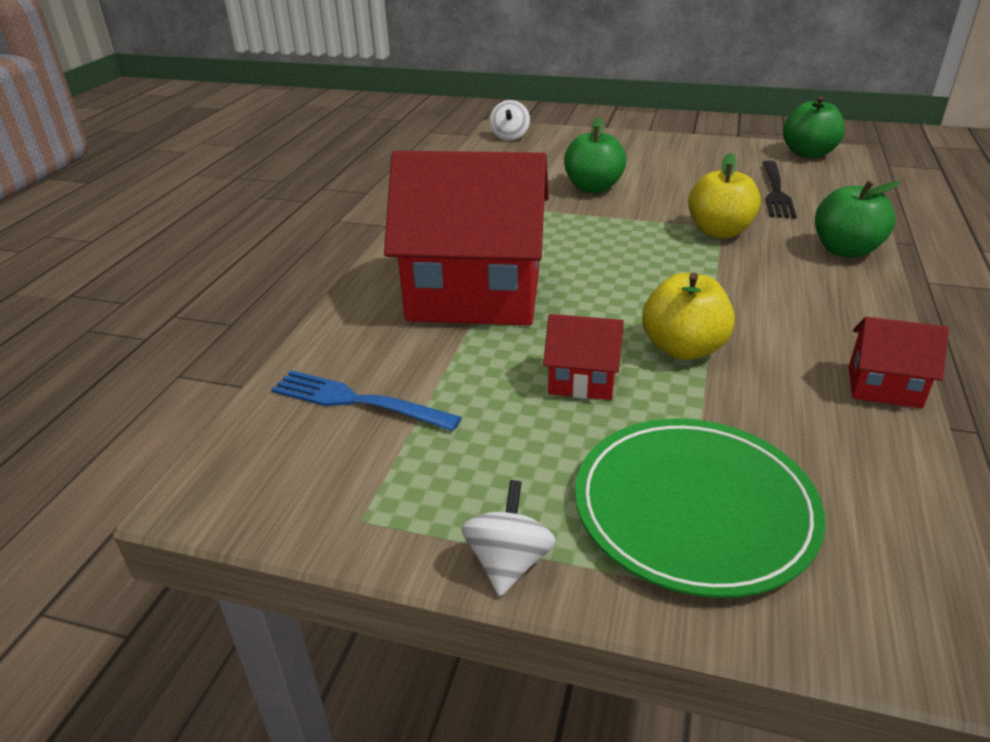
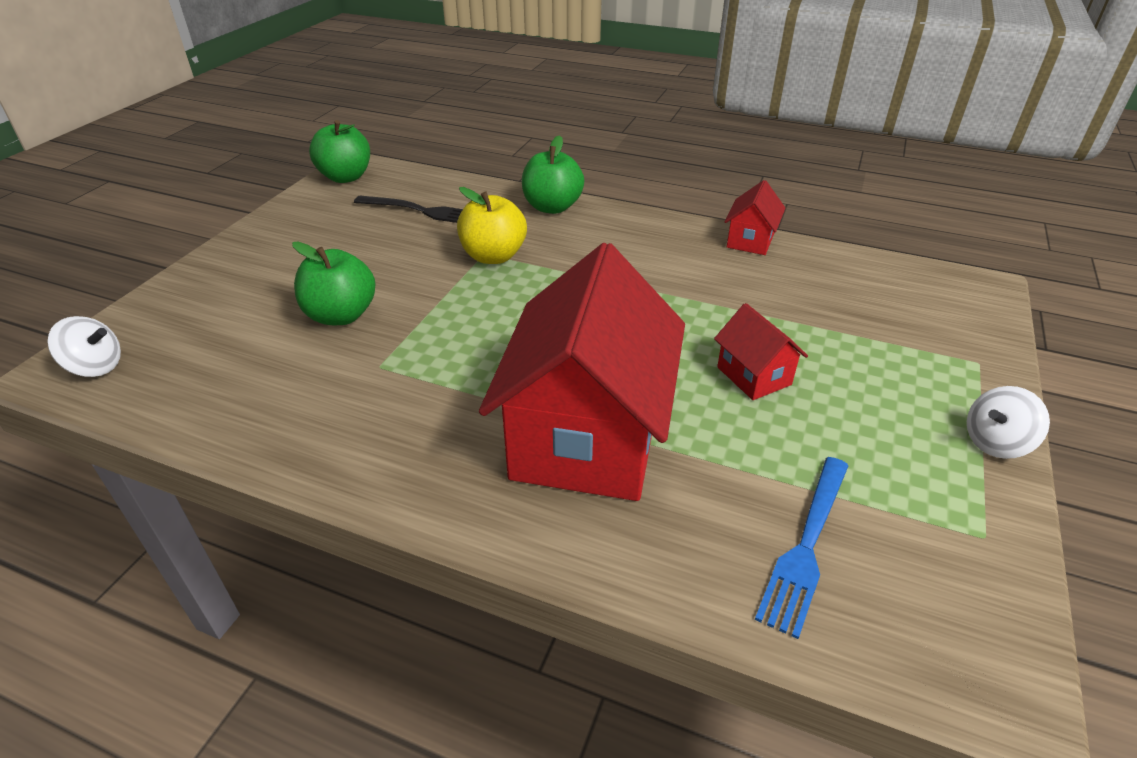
camera: 85 degrees left, 5 degrees up
(508, 562) = (995, 443): white spinning top -> white spinning top turned 45 degrees counterclockwise
(582, 381) = (753, 376): red house -> red house turned 45 degrees counterclockwise
(683, 348) = (701, 313): yellow apple -> none
(694, 509) = (904, 344): green plate -> none

